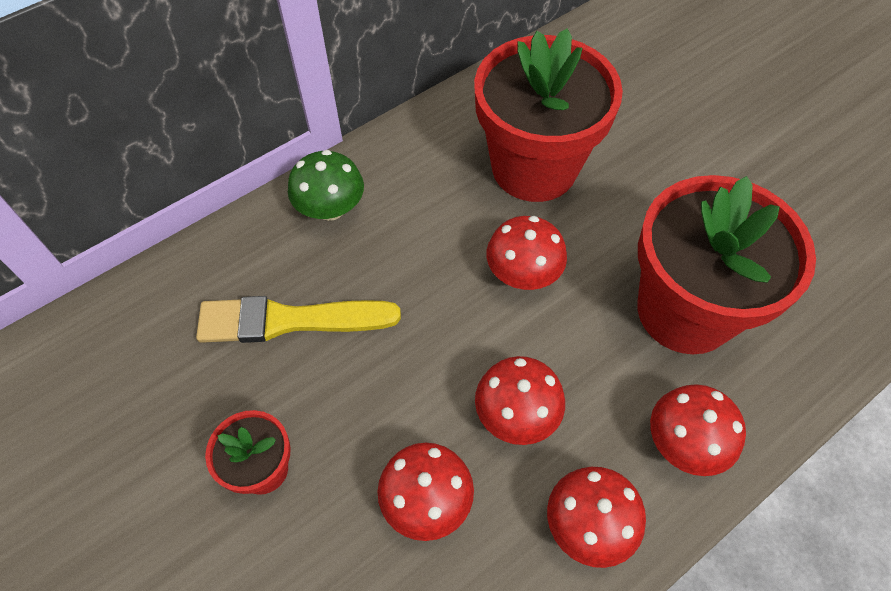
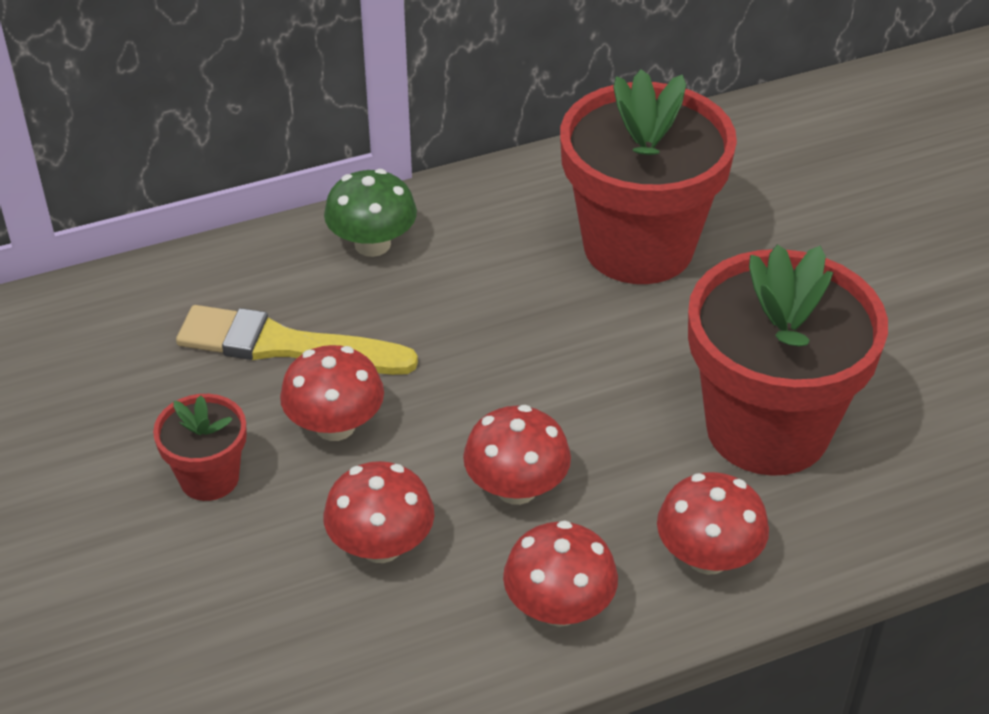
camera: 15 degrees right, 15 degrees down
(523, 274) = (580, 353): red mushroom -> red mushroom (335, 426)

